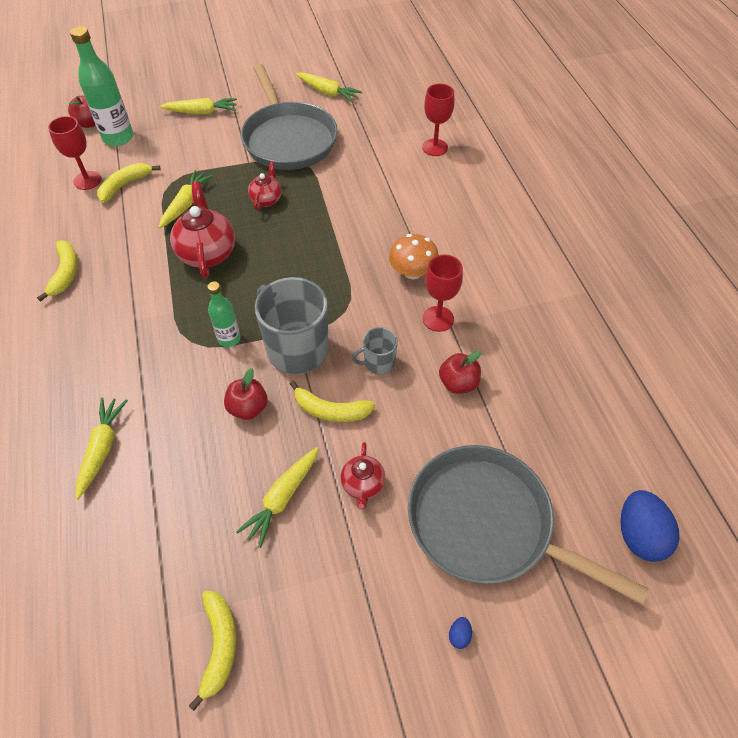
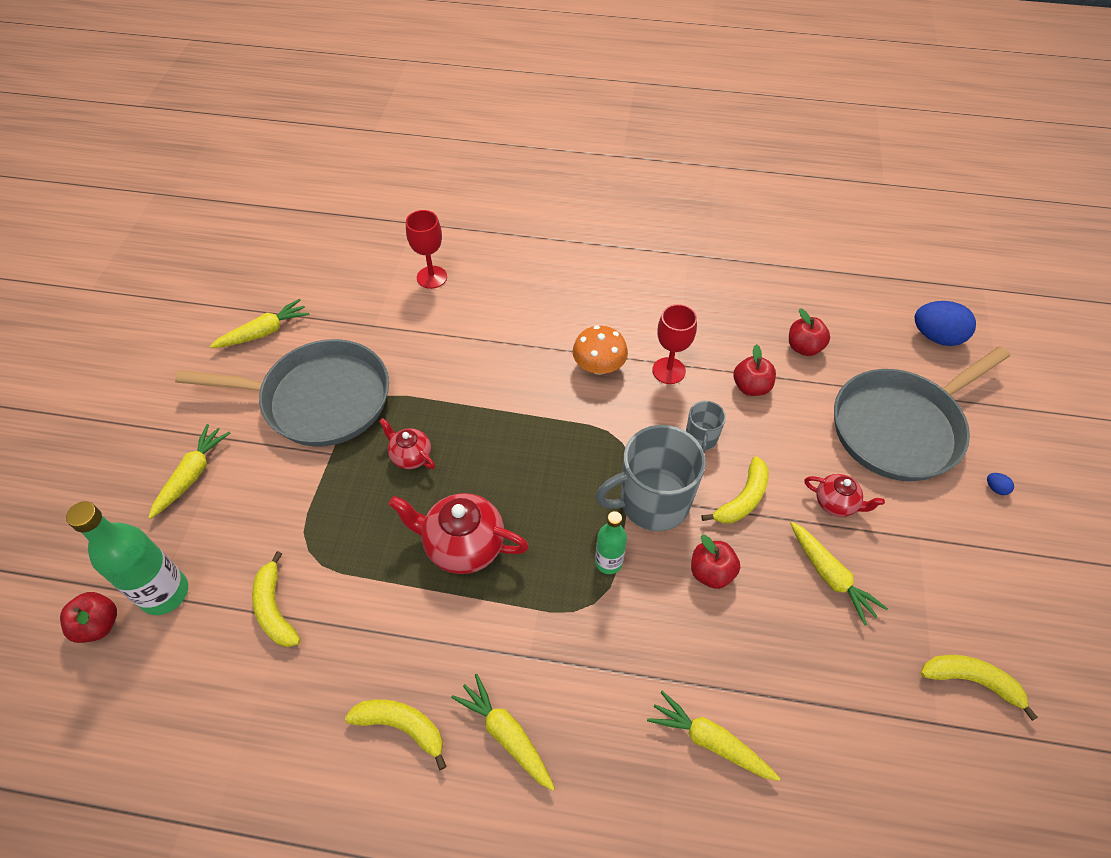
camera: 65 degrees left, 0 degrees up
(87, 180) = (229, 656): red goblet -> none
(186, 204) = (361, 544): yellow carrot -> yellow carrot (506, 734)
(535, 413) = (804, 347): none -> red apple

